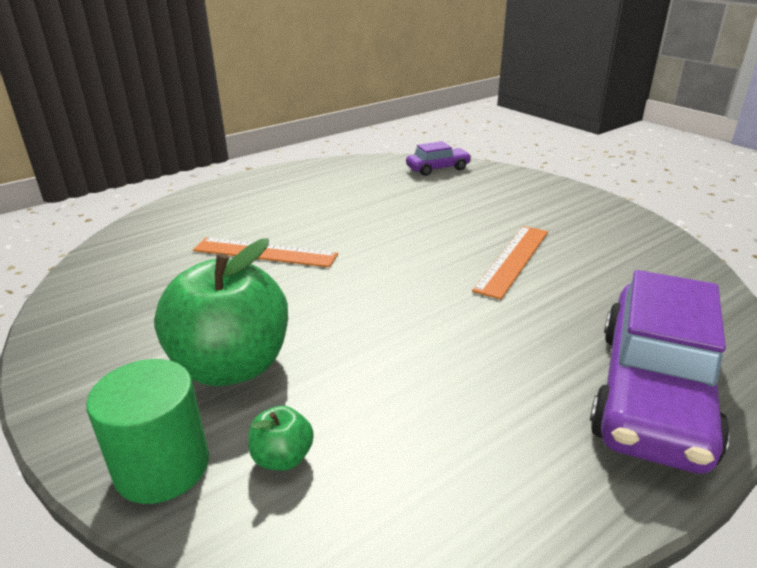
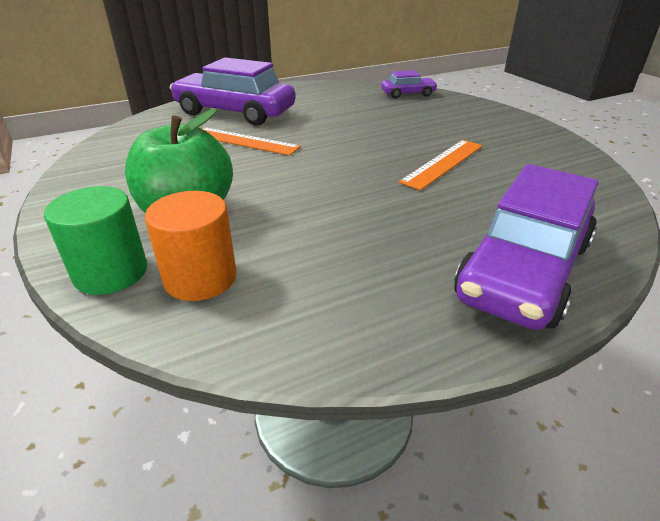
camera: 10 degrees right, 5 degrees up
(238, 212) = (235, 112): none -> purple car
(282, 458) = (200, 278): green apple -> orange cylinder

